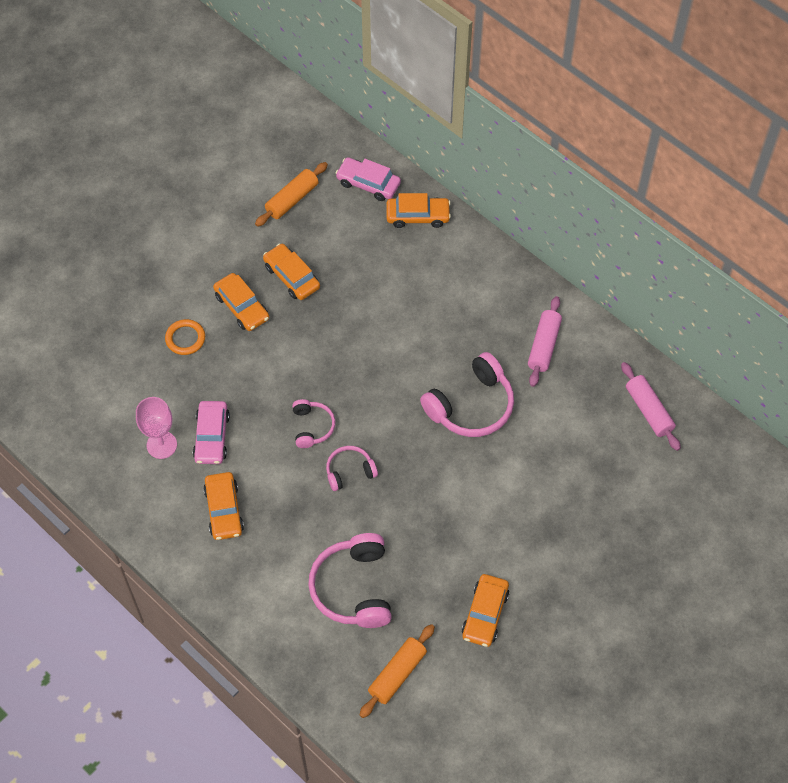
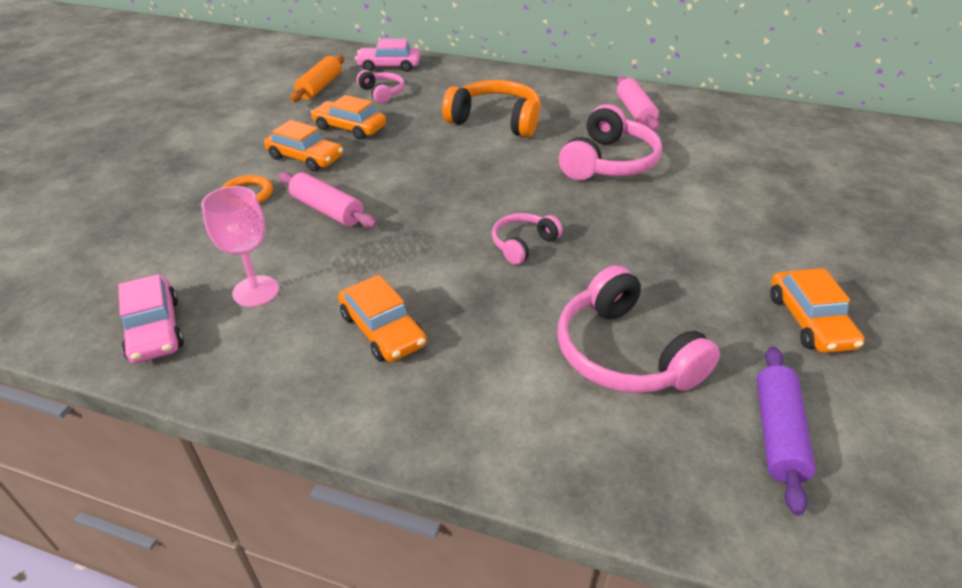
camera: 25 degrees left, 20 degrees down
(211, 437) = (324, 264): pink car -> pink car (154, 329)
(312, 427) = (449, 221): pink headphones -> pink headphones (382, 93)
(397, 674) = (777, 434): orange rolling pin -> purple rolling pin
(416, 312) = (496, 120): none -> orange headphones
(418, 216) = (449, 72): orange car -> none
(648, 410) = (771, 124): pink rolling pin -> pink rolling pin (327, 210)

